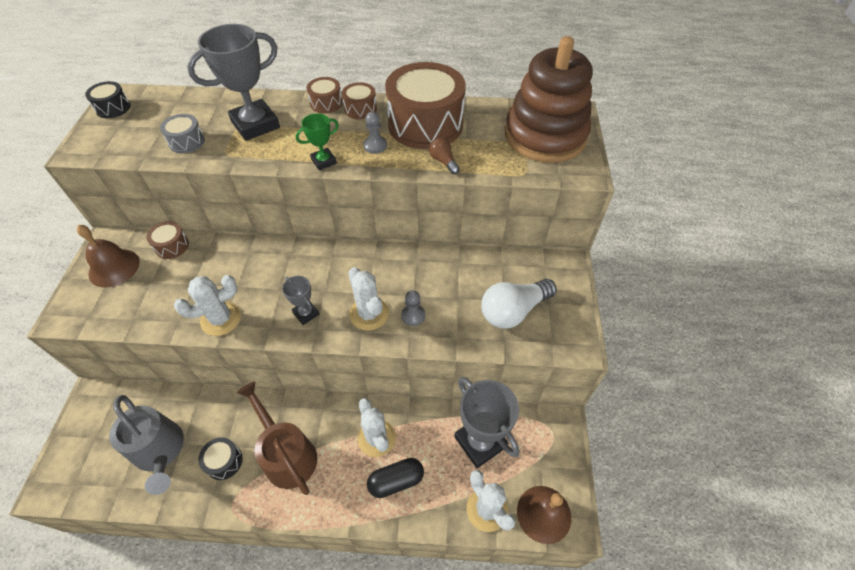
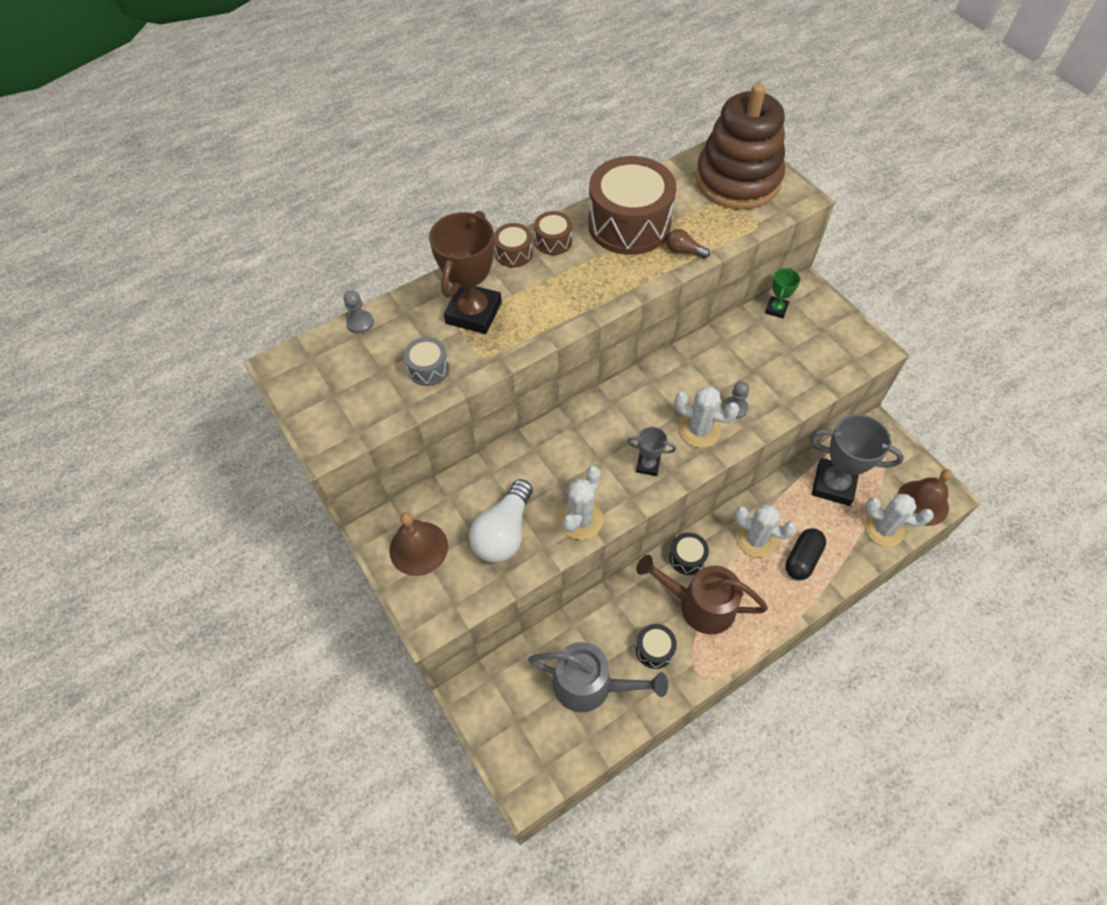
camera: 35 degrees left, 5 degrees up
(113, 108) = (297, 381): black drum -> black drum (687, 558)
(172, 246) = (451, 491): brown drum -> none
(255, 125) = (474, 313): grey trophy -> brown trophy
(323, 161) = (583, 310): green trophy -> green trophy (776, 309)
(375, 145) = (610, 269): grey pawn -> grey pawn (360, 323)
(513, 311) = (805, 353): white light bulb -> white light bulb (504, 532)

